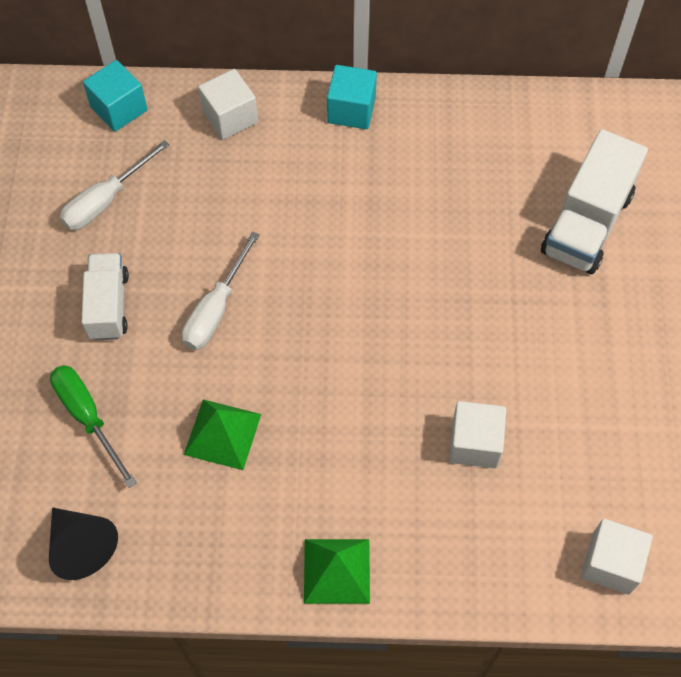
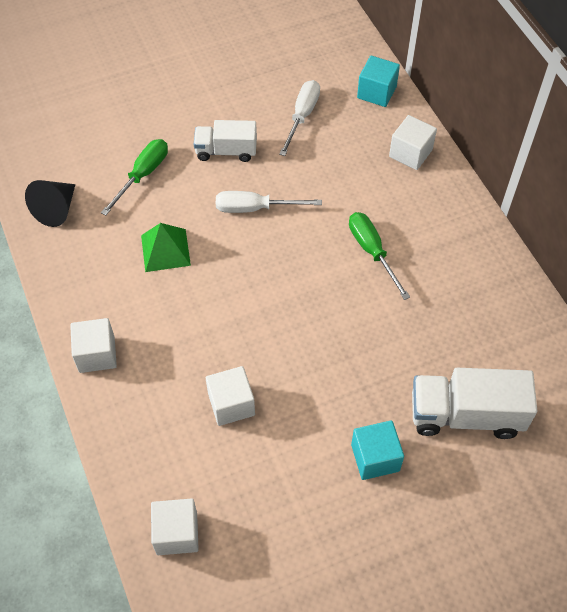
camera: 65 degrees right, 5 degrees down
(105, 200) = (302, 116): white screwdriver -> white screwdriver turned 90 degrees clockwise
(108, 306) = (226, 151): white truck -> white truck turned 150 degrees counterclockwise
(336, 571) = (97, 354): green pyramid -> white cube
(344, 216) = (372, 251): none -> green screwdriver
(351, 110) = (465, 220): turquoise cube -> turquoise cube (375, 458)

